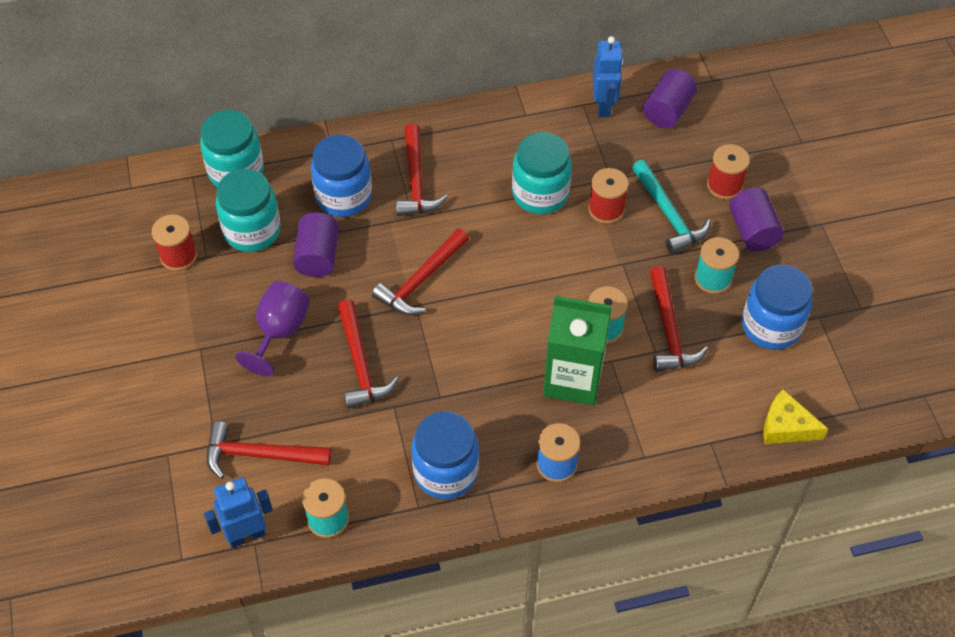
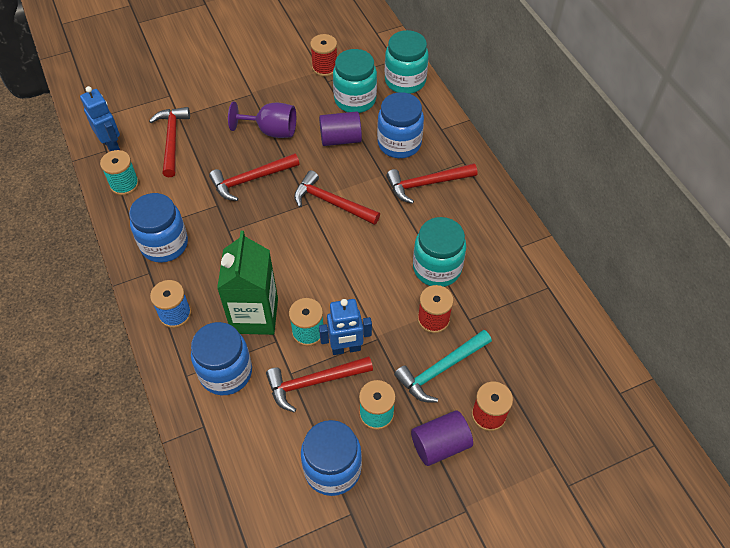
camera: 80 degrees right, 0 degrees up
(604, 106) = (552, 303): blue robot -> blue robot (346, 348)
(645, 415) = (226, 372): none -> blue jar
(667, 111) = (565, 357): purple cylinder -> none
(786, 426) = (225, 489): yellow cheese -> none

